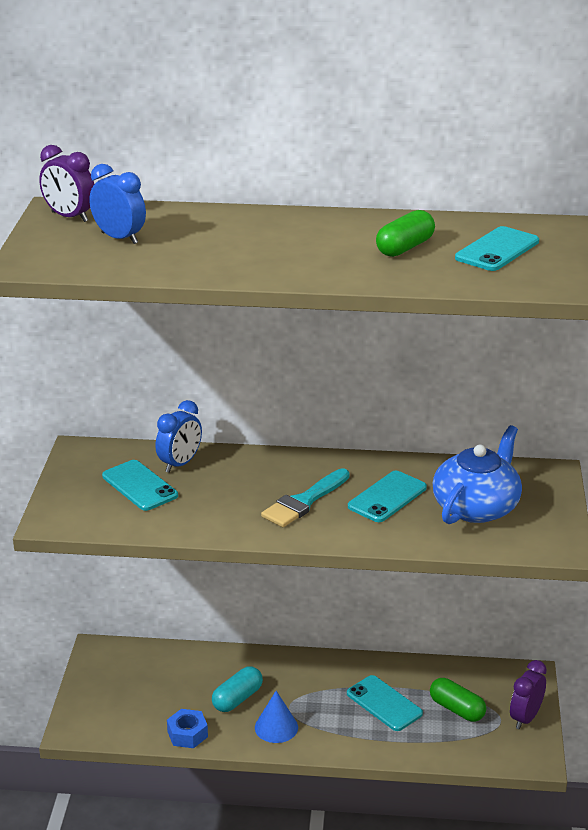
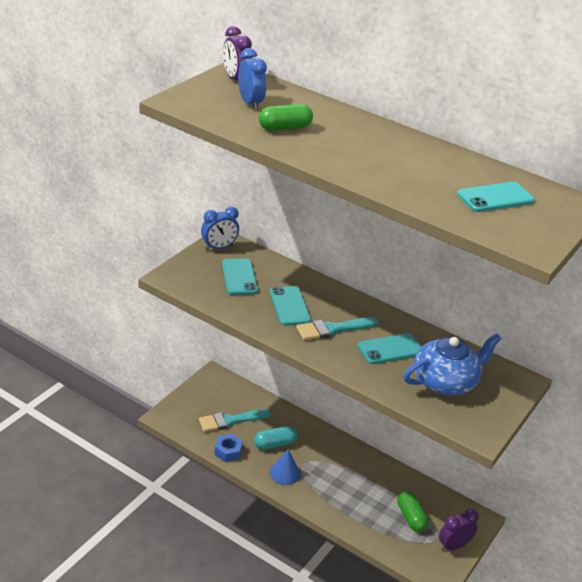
camera: 25 degrees right, 5 degrees up
(161, 696) = (230, 421): none -> turquoise brush
(180, 464) = (276, 273): blue clock -> blue clock (219, 247)
(384, 703) = (365, 491): turquoise phone -> turquoise phone (289, 306)
(405, 248) = (430, 173): green capsule -> green capsule (284, 127)

